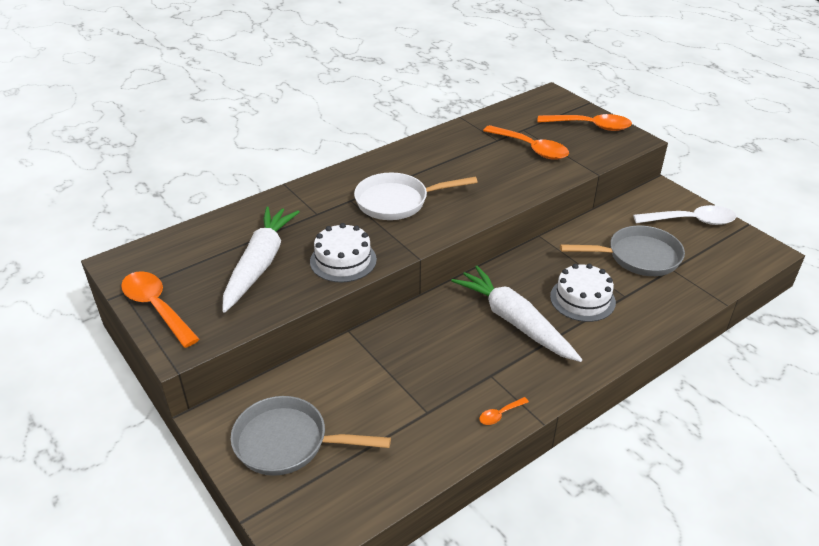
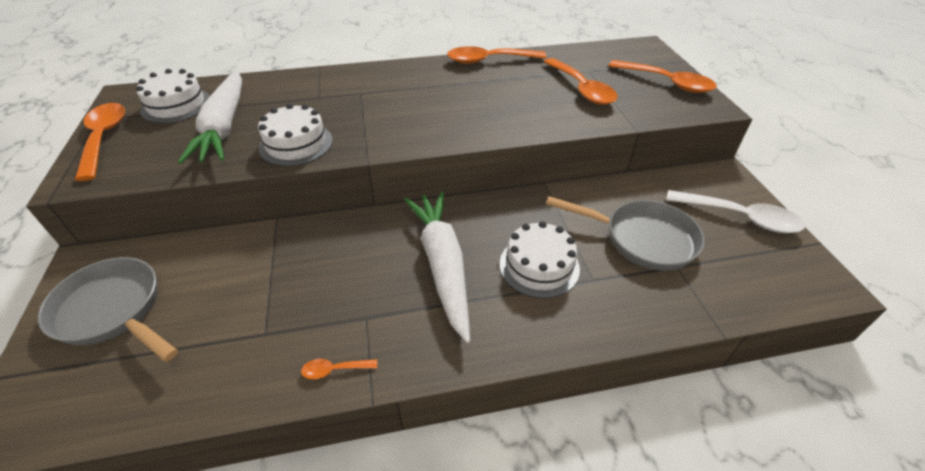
camera: 25 degrees right, 5 degrees up
(188, 258) = (176, 105): none -> white cake
(260, 264) = (224, 126): white carrot -> white carrot turned 135 degrees clockwise
(397, 202) = (400, 105): white pan -> none
(434, 140) = (488, 60): none -> orange spoon

